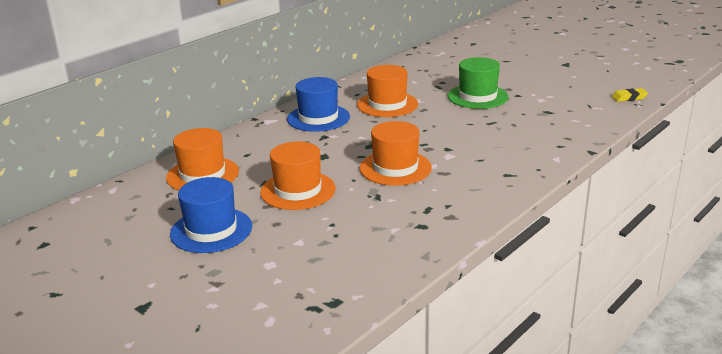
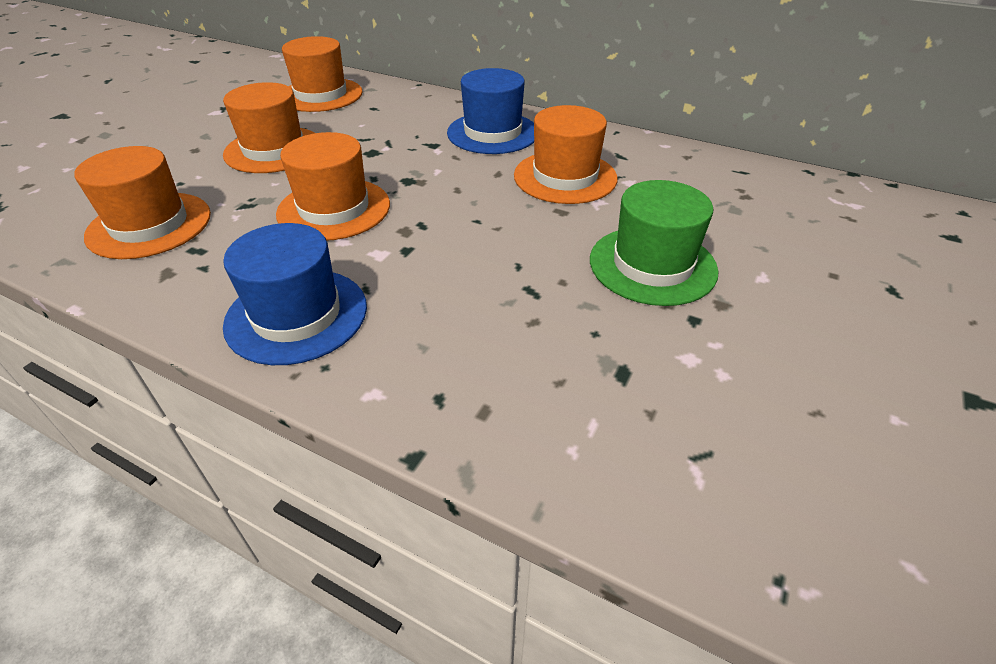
camera: 75 degrees right, 15 degrees up
(211, 230) = (192, 119): blue hat -> blue hat (297, 315)
(390, 229) = (149, 225): none -> orange hat
(629, 97) = (822, 562): yellow eraser -> none

